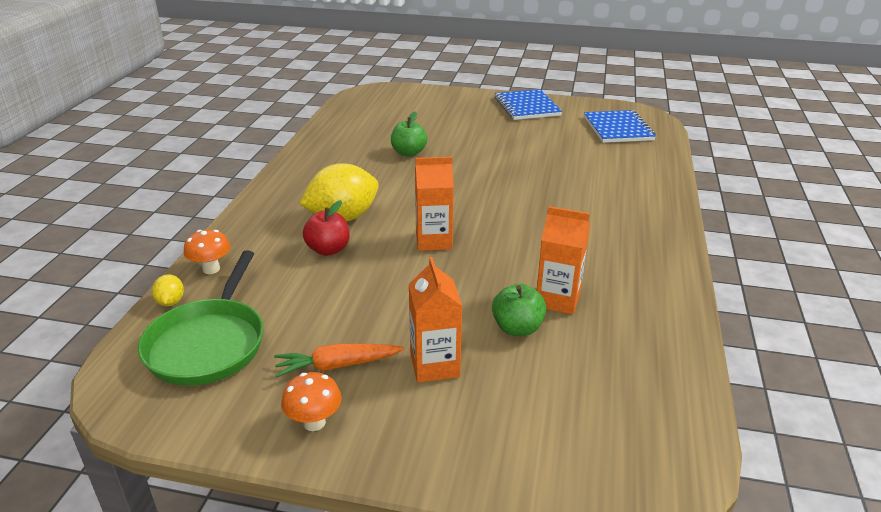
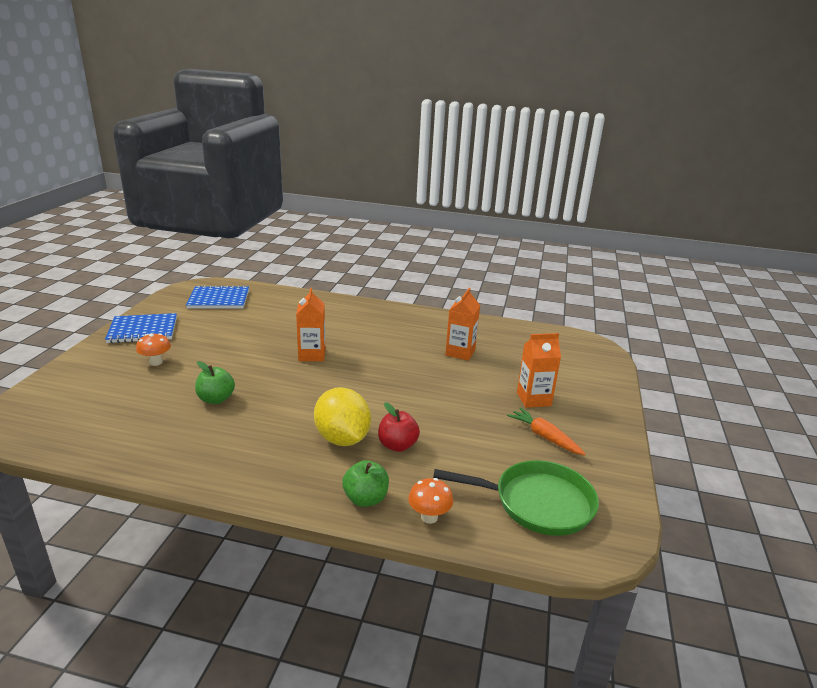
camera: 90 degrees left, 5 degrees down
(171, 302) = (485, 537): yellow lemon -> none
(314, 422) = (599, 445): orange mushroom -> orange mushroom (156, 362)
(337, 365) = (544, 437): orange carrot -> orange carrot turned 150 degrees clockwise
(433, 241) = (387, 393): orange carton -> orange carton (312, 355)
(517, 328) = (491, 368): green apple -> green apple (365, 499)

